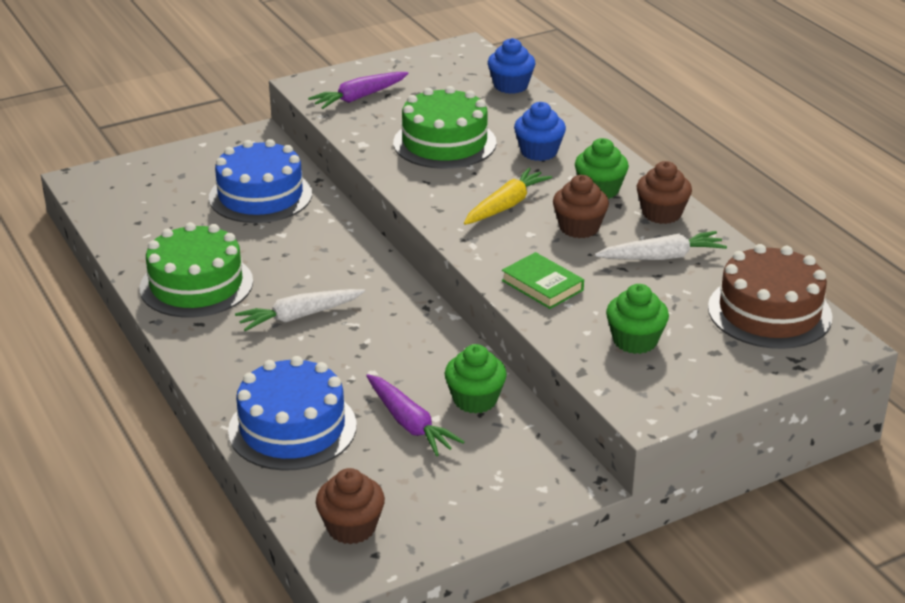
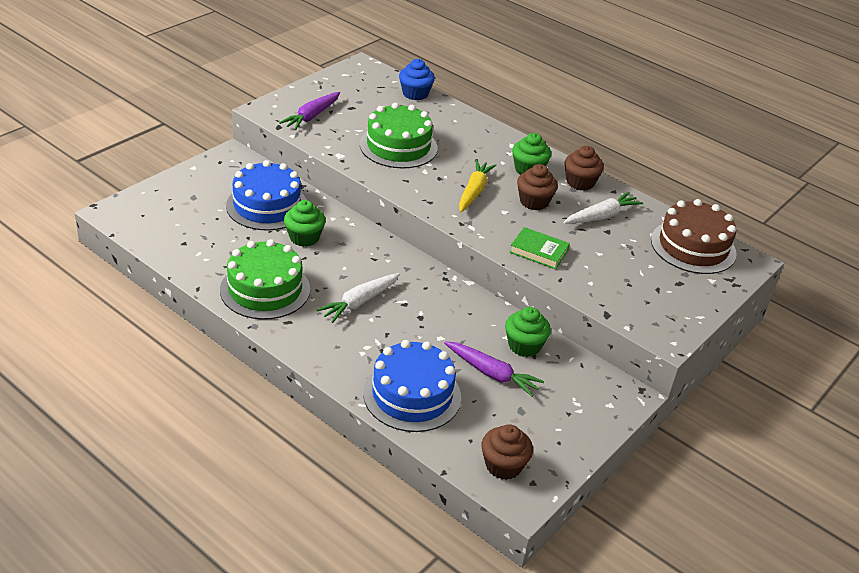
camera: 25 degrees left, 5 degrees up
(539, 152) = (468, 145): blue cupcake -> none
(635, 341) = (625, 284): green cupcake -> green cupcake (304, 237)

